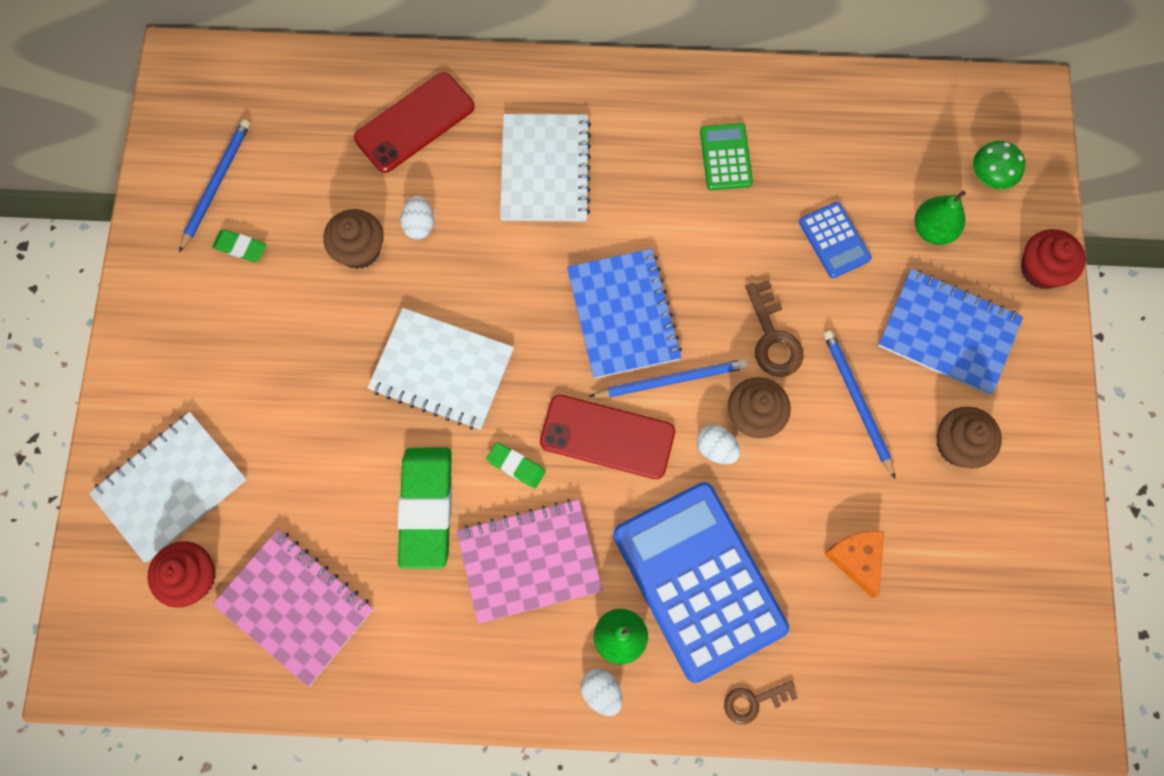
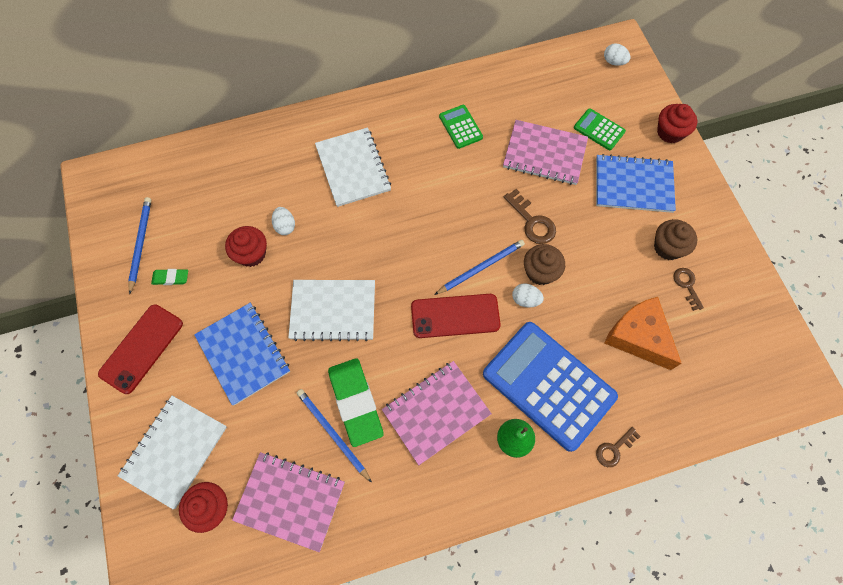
camera: 20 degrees left, 5 degrees down
(359, 250) = (251, 254): brown cupcake -> red cupcake
(415, 123) = (259, 166): red phone -> red phone (142, 348)
(516, 466) = (404, 354): green eraser -> none
(601, 692) = (516, 480): white egg -> white egg (614, 62)
(623, 314) = (435, 238): blue notebook -> blue notebook (243, 353)
(834, 240) = (544, 154): blue calculator -> pink notebook
(856, 559) = (638, 336): orange cheese -> orange cheese, size x1.63
(857, 401) = (598, 242): blue pencil -> blue pencil (332, 433)
(933, 229) = (599, 130): green pear -> green calculator
(961, 511) = (687, 285): none -> brown key
(989, 177) = (618, 91): green mushroom -> none

